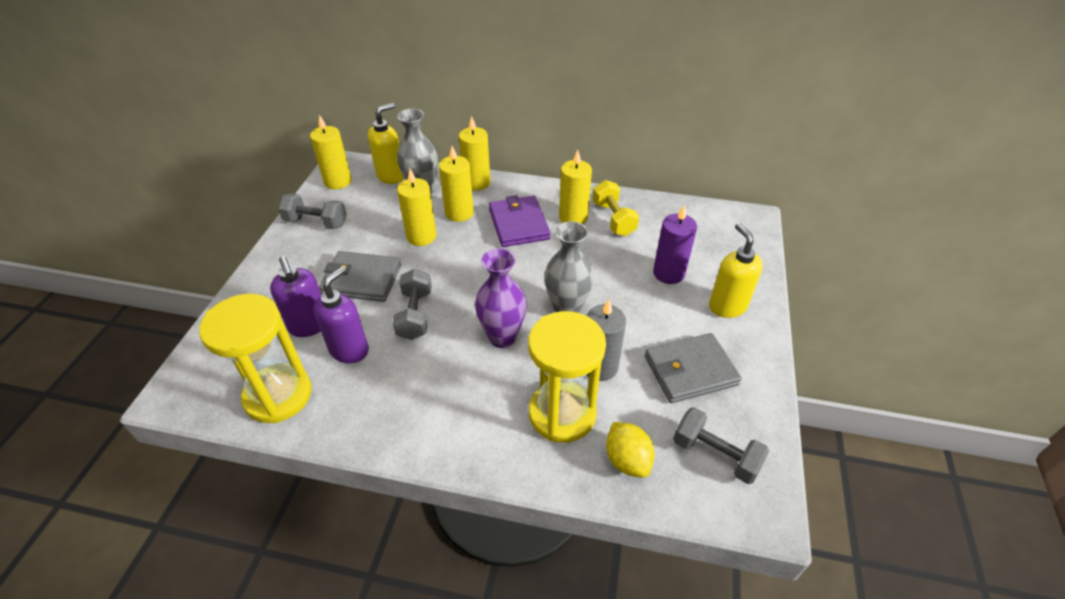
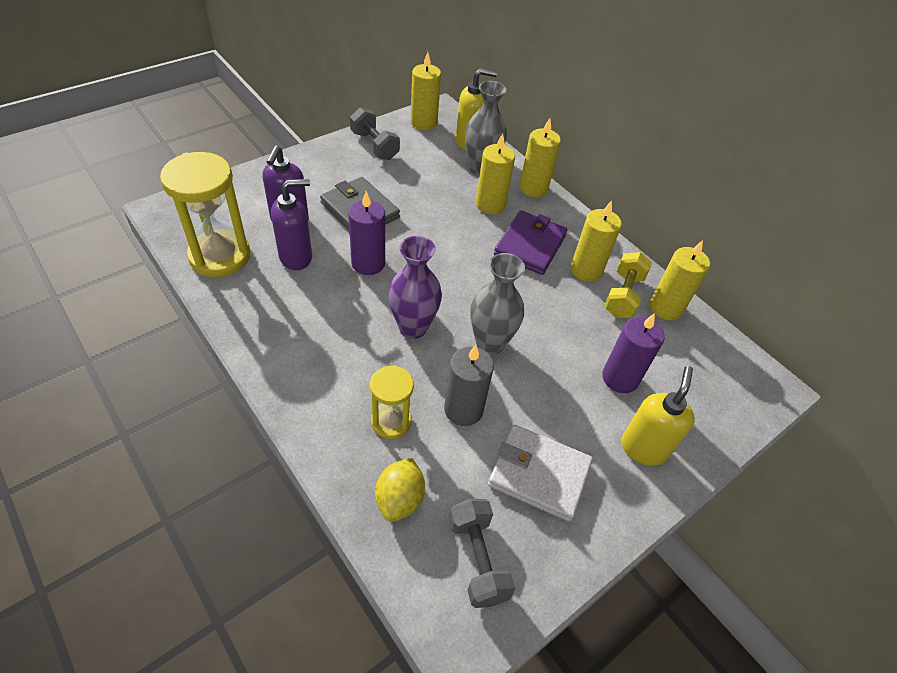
camera: 35 degrees right, 5 degrees up
(415, 315) = (368, 263): grey dumbbell -> purple candle
(421, 236) = (439, 205): yellow candle -> yellow candle (666, 307)
(562, 413) = (391, 421): yellow hourglass -> yellow hourglass, size x0.57
(690, 370) = (539, 474): grey wallet -> white wallet

